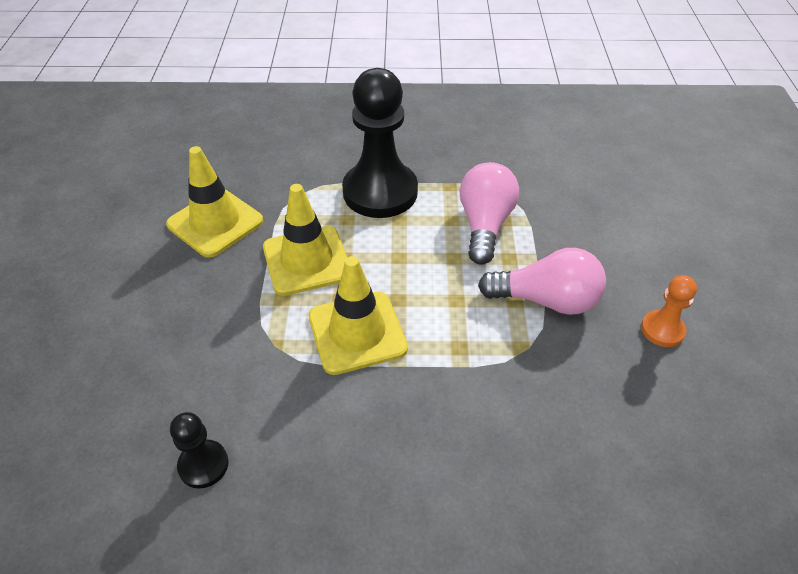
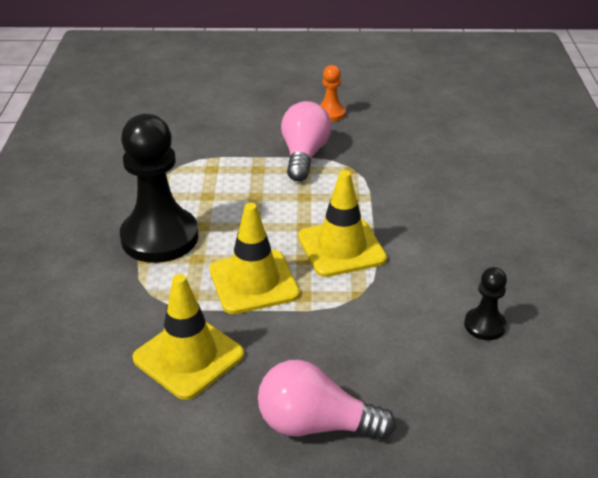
camera: 90 degrees left, 10 degrees down
(485, 225) = (216, 178): pink light bulb -> pink light bulb (315, 424)

